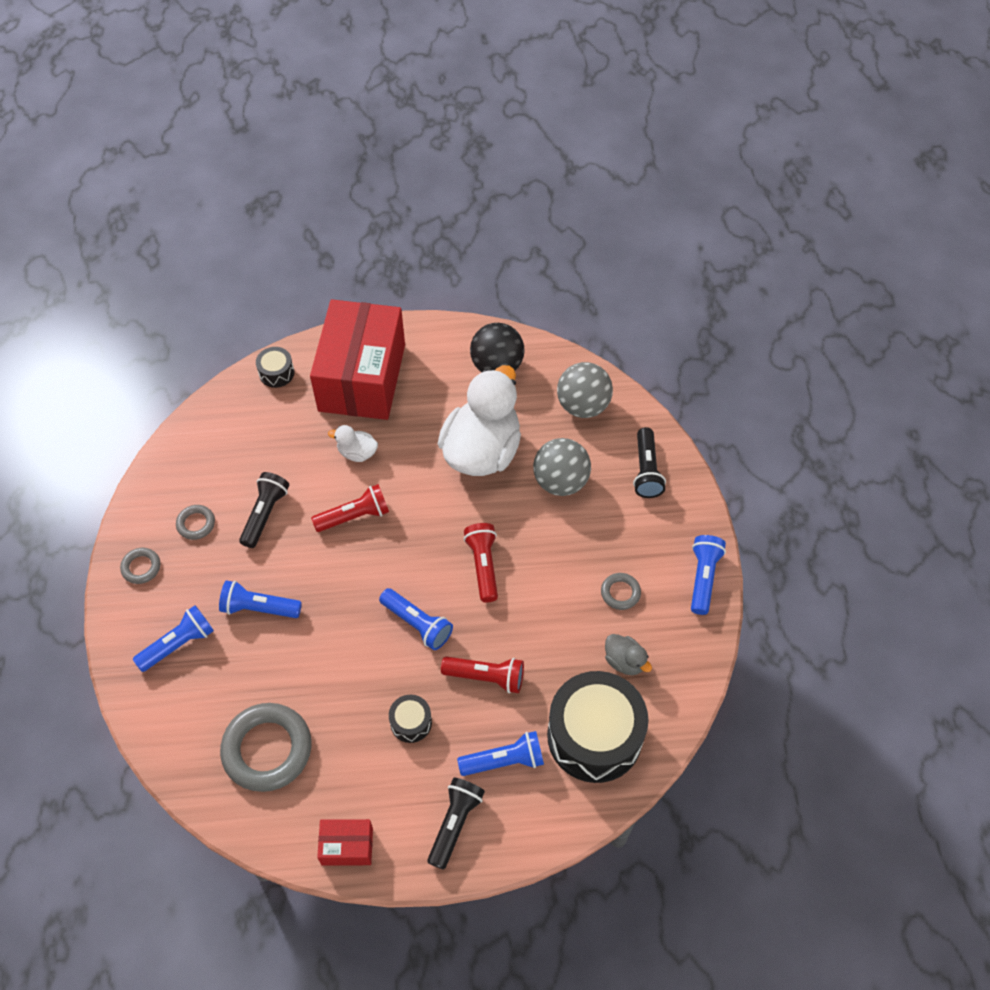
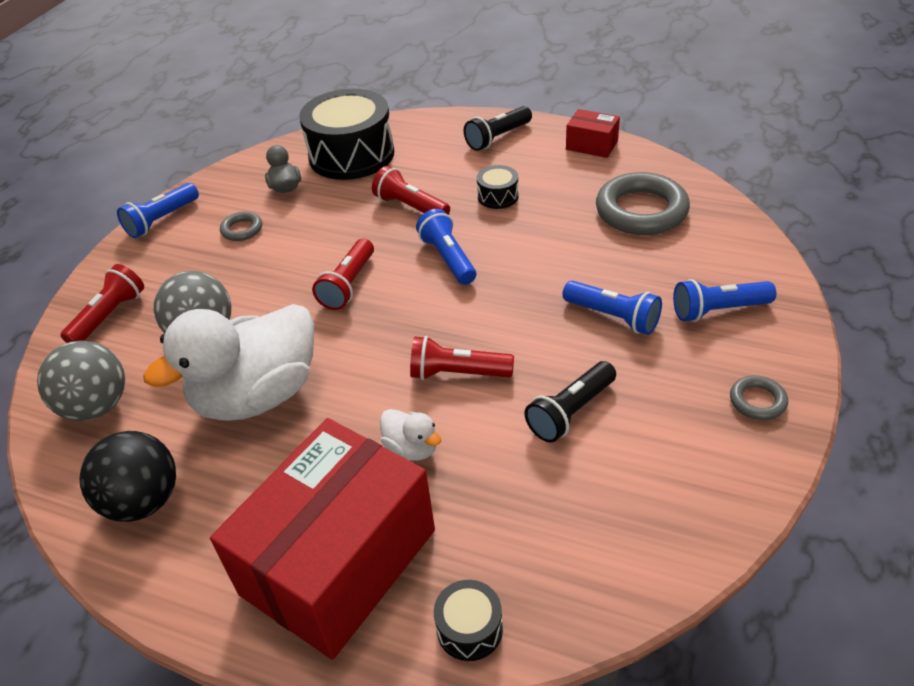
camera: 150 degrees left, 15 degrees down
(196, 524) = (670, 430): grey ring -> none
(505, 760) = (434, 159): blue flashlight -> none
(646, 471) = (109, 316): black flashlight -> red flashlight

